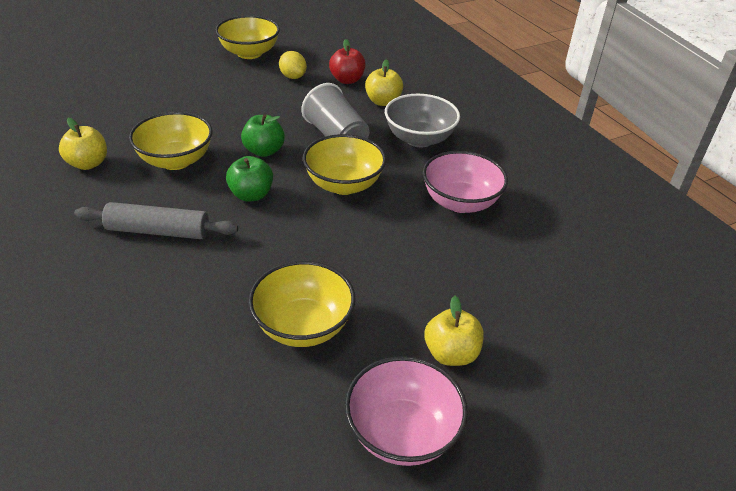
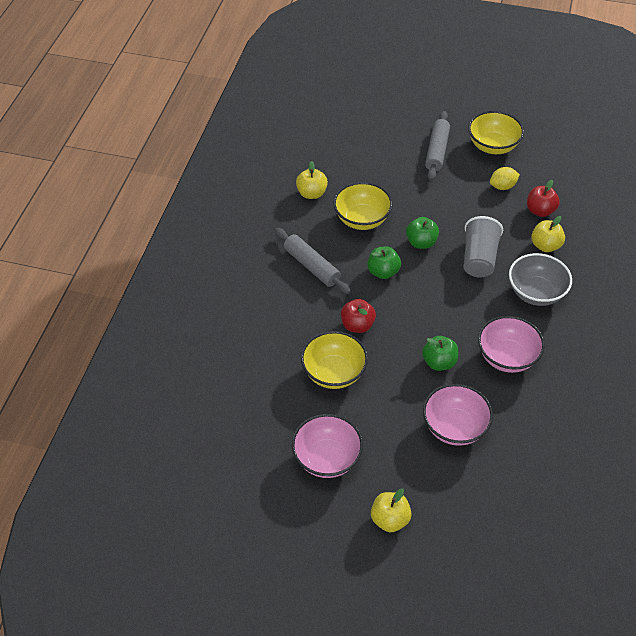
camera: 45 degrees right, 10 degrees up
(198, 76) = (436, 151): none -> grey rolling pin
(277, 260) = (357, 325): none -> red apple
(293, 77) = (502, 186): yellow lemon -> yellow lemon turned 60 degrees clockwise
(344, 184) = (446, 298): yellow bowl -> none
(404, 244) = (439, 362): none -> green apple
(451, 354) = (393, 440): yellow apple -> yellow apple (390, 519)
(493, 295) = (454, 427): none -> pink bowl

